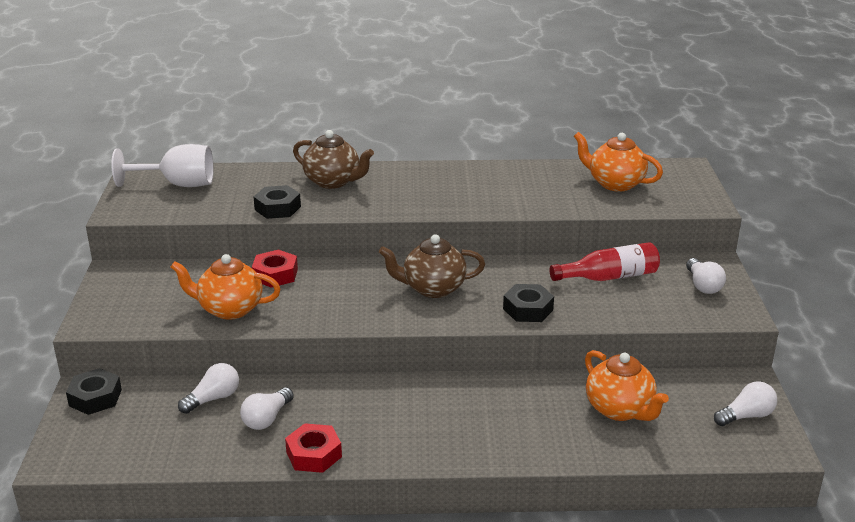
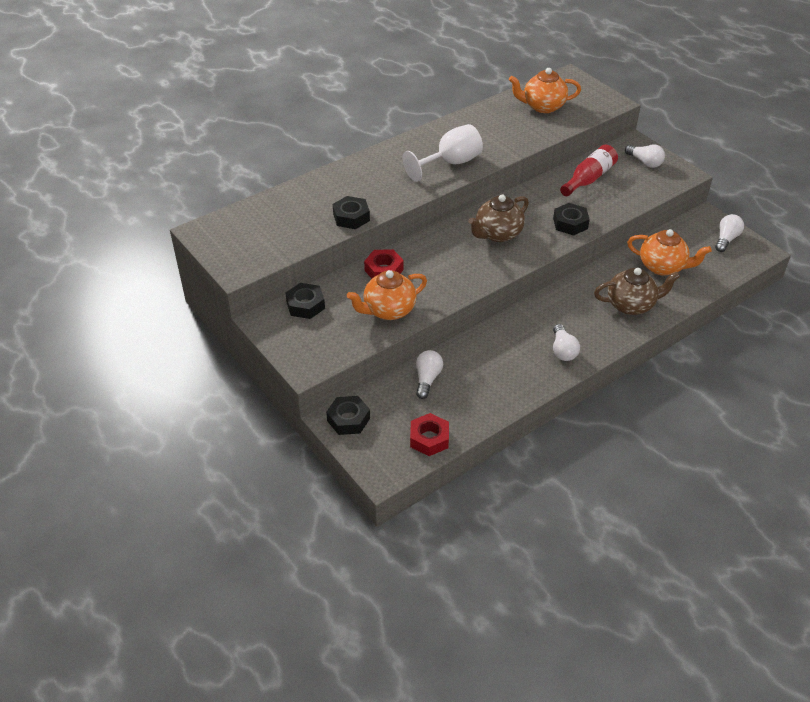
camera: 35 degrees left, 15 degrees up
(165, 274) = (305, 305): none -> black nut
(178, 184) = (248, 228): white goblet -> white goblet (450, 163)
(267, 419) = (478, 375): white light bulb -> white light bulb (563, 350)
(314, 454) = (534, 383): red nut -> red nut (429, 438)
(333, 181) = (360, 178): brown teapot -> brown teapot (631, 305)

